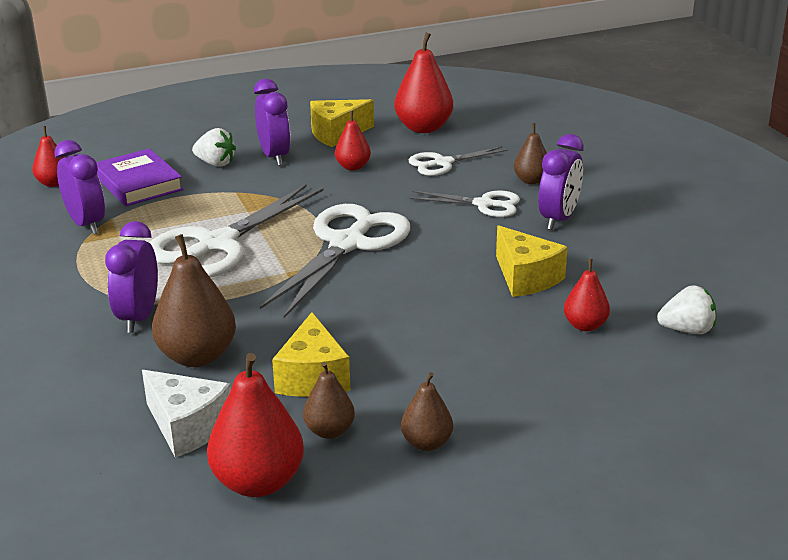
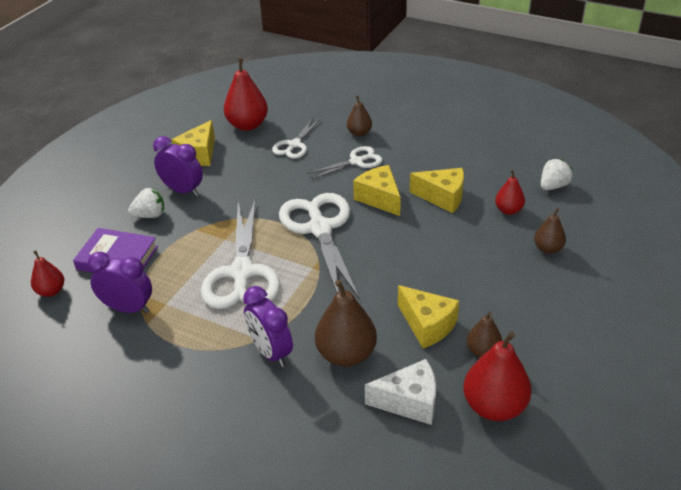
camera: 40 degrees left, 10 degrees up
(353, 167) = (245, 173): red pear -> none
(426, 443) = (535, 325): brown pear -> brown pear (548, 249)
(453, 247) = (379, 198): none -> yellow cheese
(558, 219) = (407, 151): purple clock -> none

